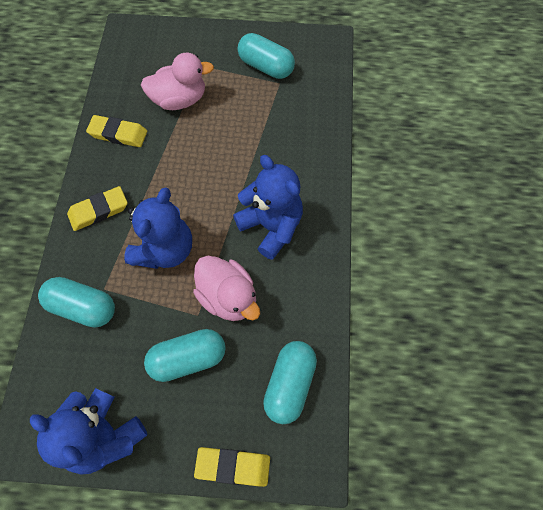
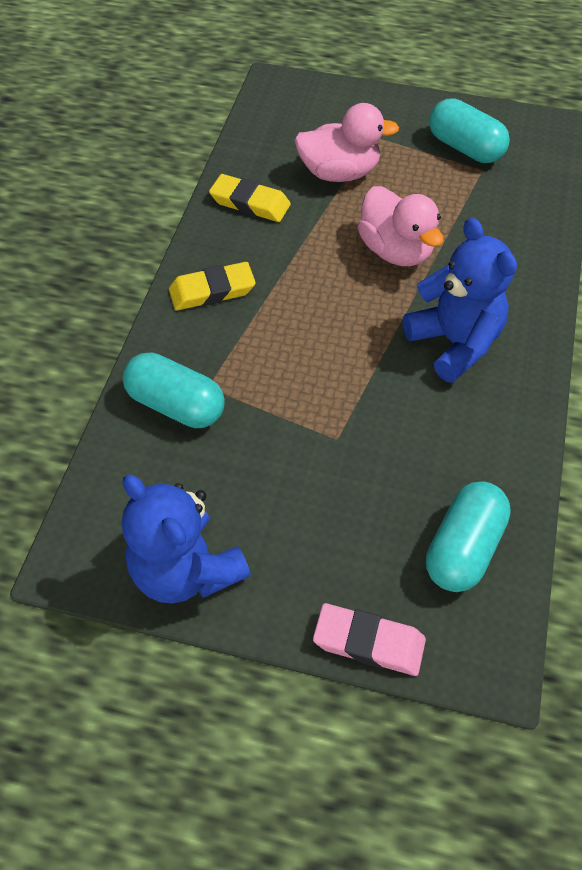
camera: 10 degrees right, 10 degrees down
(165, 250) = (299, 351): blue teddy bear -> none
(188, 359) = (317, 492): turquoise capsule -> none
(228, 297) = (383, 423): pink duck -> pink duck (396, 250)
(233, 466) = (369, 642): yellow eraser -> pink eraser

